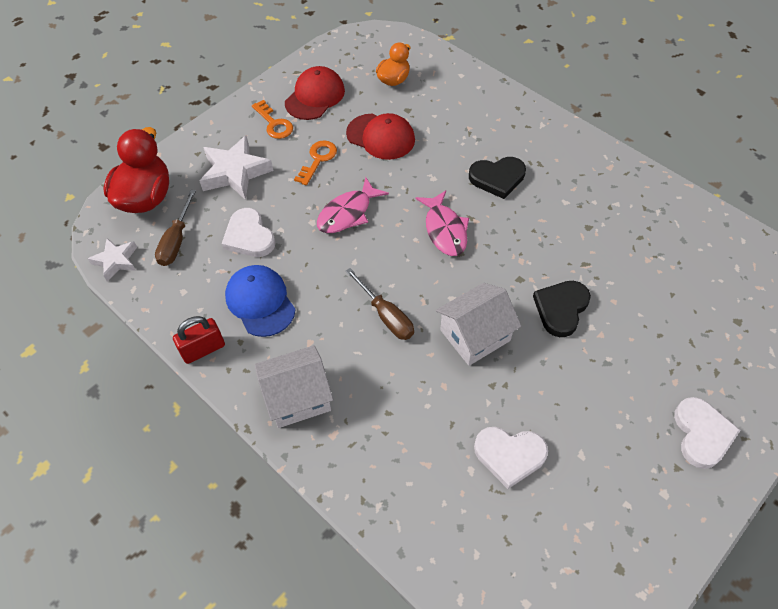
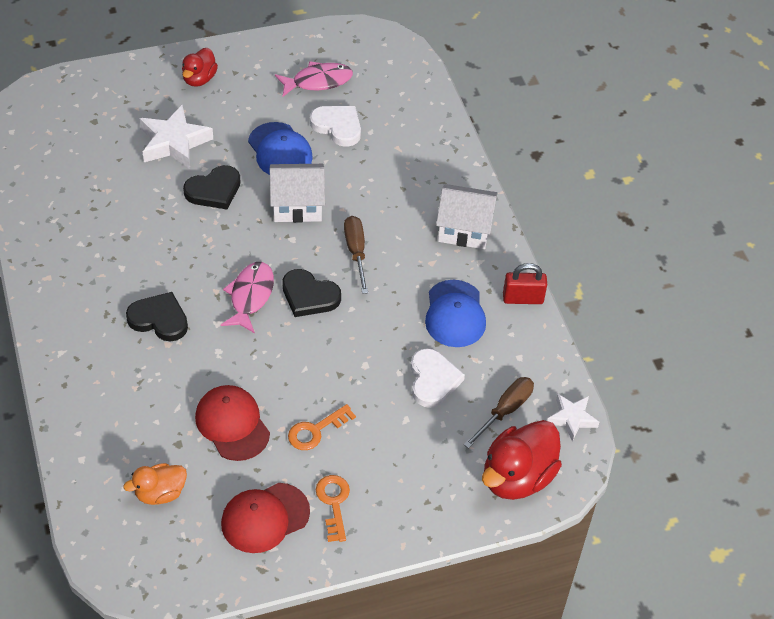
camera: 155 degrees left, 5 degrees down
(235, 172) = (410, 460): white star -> white star (174, 142)
(348, 213) = (326, 356): pink fish -> pink fish (318, 81)
(397, 254) = (309, 296): none -> black heart
(541, 388) = (280, 150): none -> blue cap
(702, 434) = (199, 79): white heart -> red duck

